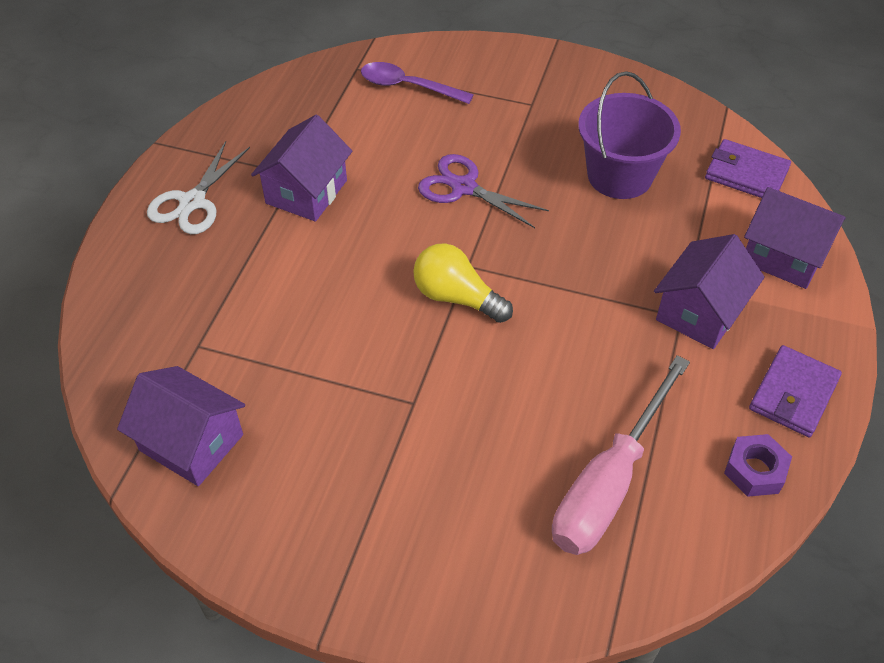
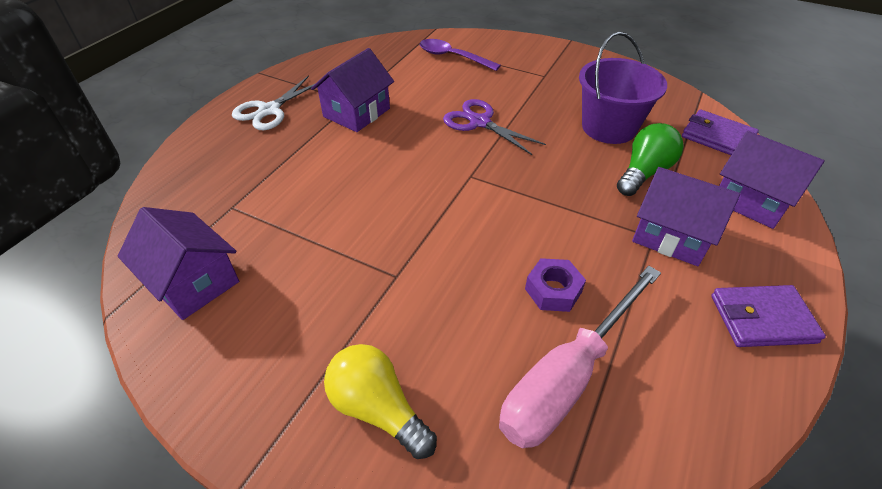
camera: 10 degrees right, 5 degrees down
(457, 297) = (455, 198): yellow light bulb -> yellow light bulb (378, 409)
(665, 235) = (644, 172): none -> green light bulb
(700, 312) = (671, 235): purple house -> purple house turned 75 degrees clockwise
(755, 470) = (722, 388): purple nut -> purple nut (553, 290)
(793, 394) = (762, 319): purple wallet -> purple wallet turned 45 degrees clockwise

